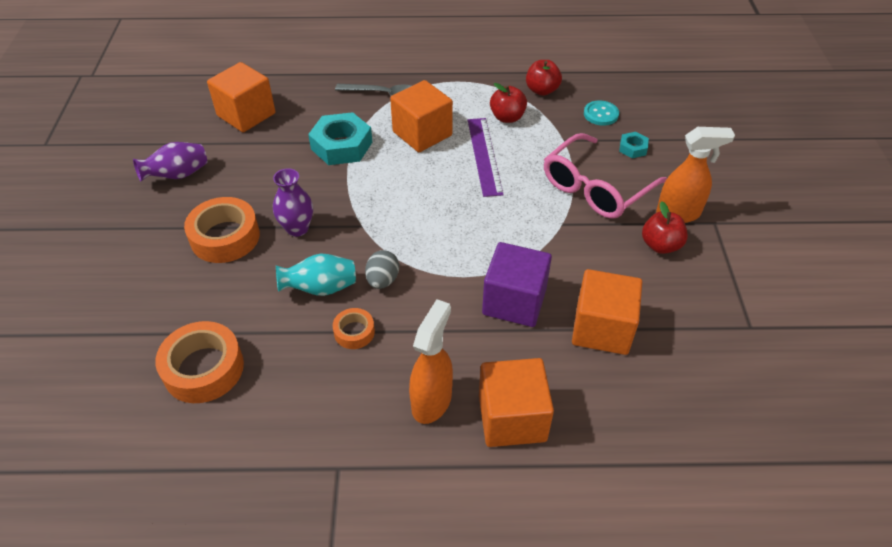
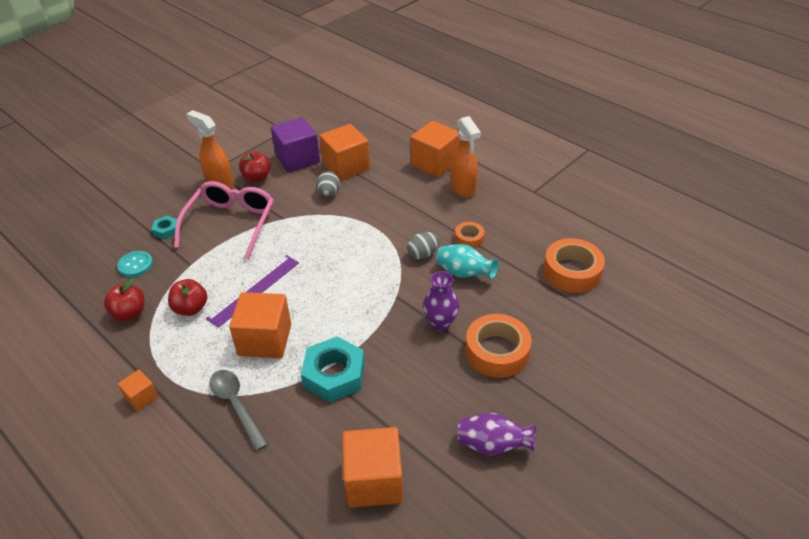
camera: 135 degrees left, 5 degrees down
(432, 401) = (463, 188): orange spray bottle -> orange spray bottle turned 90 degrees counterclockwise
(449, 65) = (141, 397): none -> orange cube
(514, 301) = (368, 201): purple cube -> purple cube (297, 159)
(565, 280) = (329, 193): none -> grey egg
(596, 188) = (230, 223): pink glasses -> pink glasses turned 75 degrees counterclockwise

